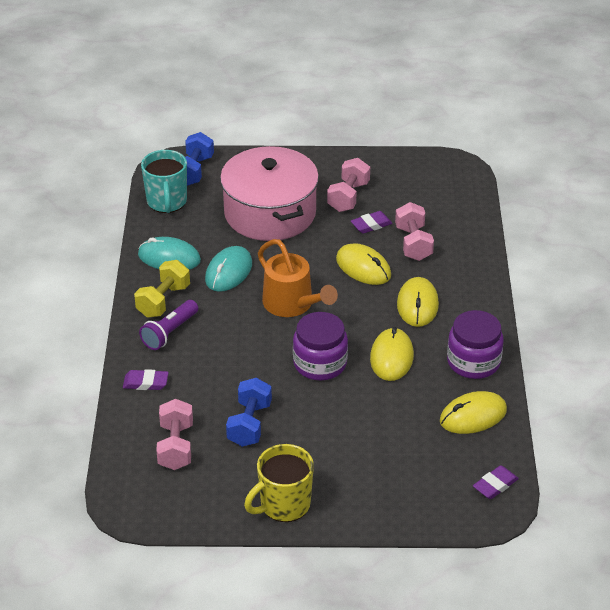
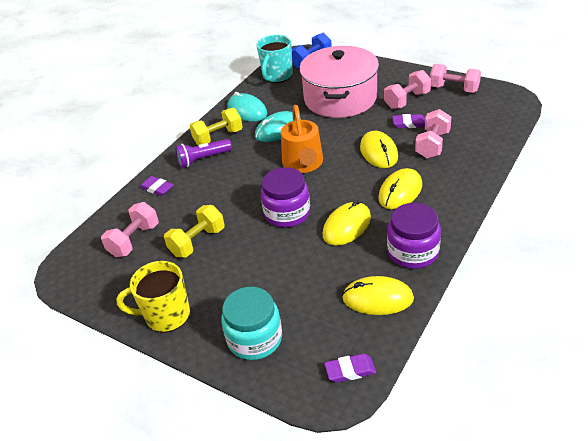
camera: 35 degrees right, 0 degrees up
(249, 424) = (197, 242): blue dumbbell -> yellow dumbbell
(389, 170) = (454, 89): none -> pink dumbbell
(389, 492) = (255, 339): none -> turquoise jar

